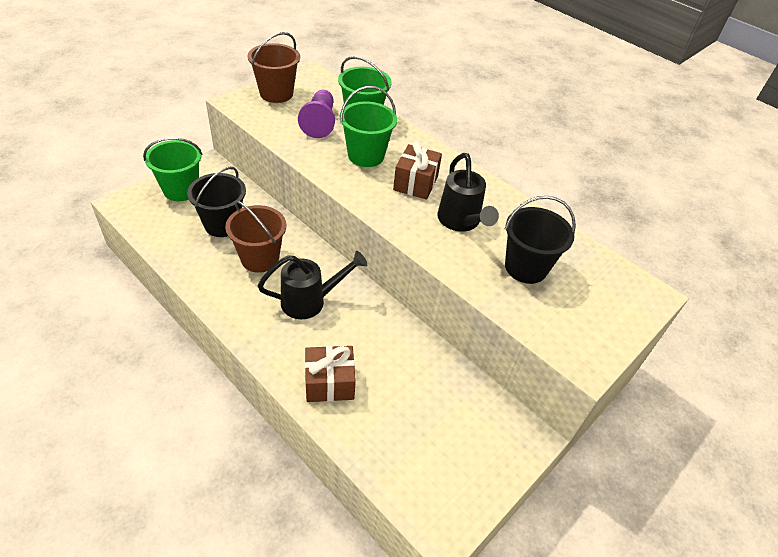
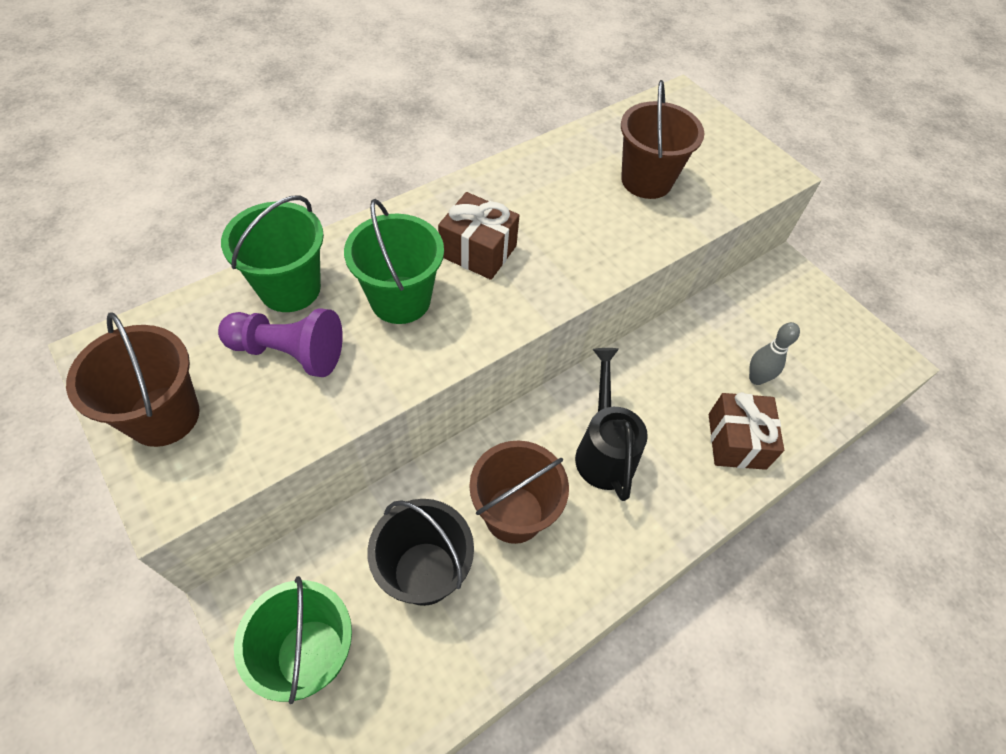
camera: 80 degrees left, 10 degrees up
(393, 401) = (756, 378): none -> grey bowling pin
(460, 222) = (564, 220): black watering can -> none
(525, 267) = (646, 180): black bucket -> brown bucket

